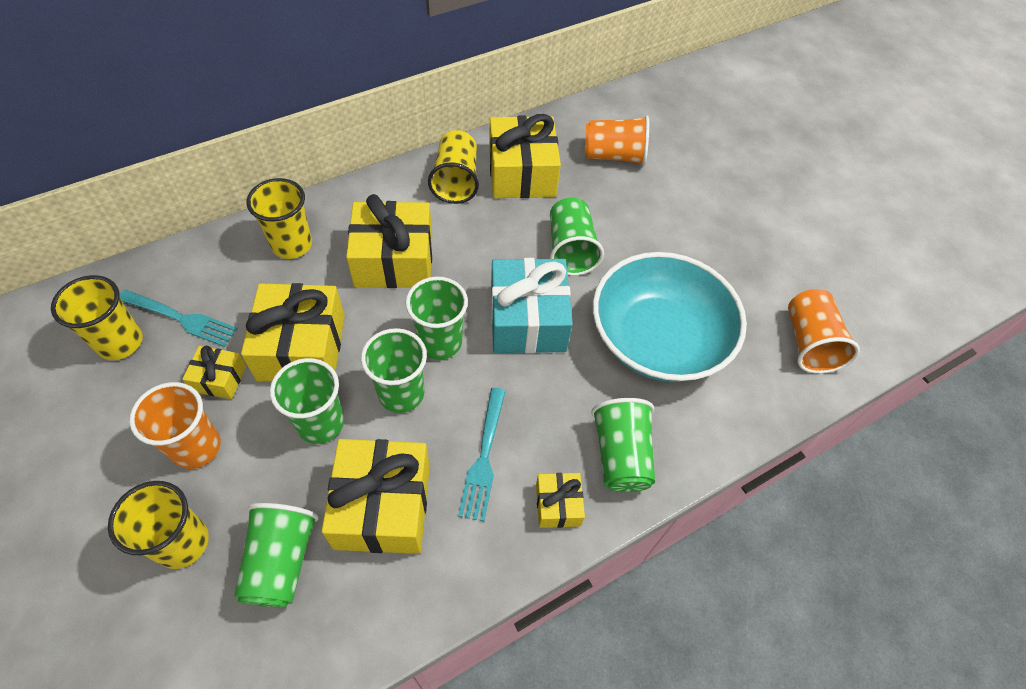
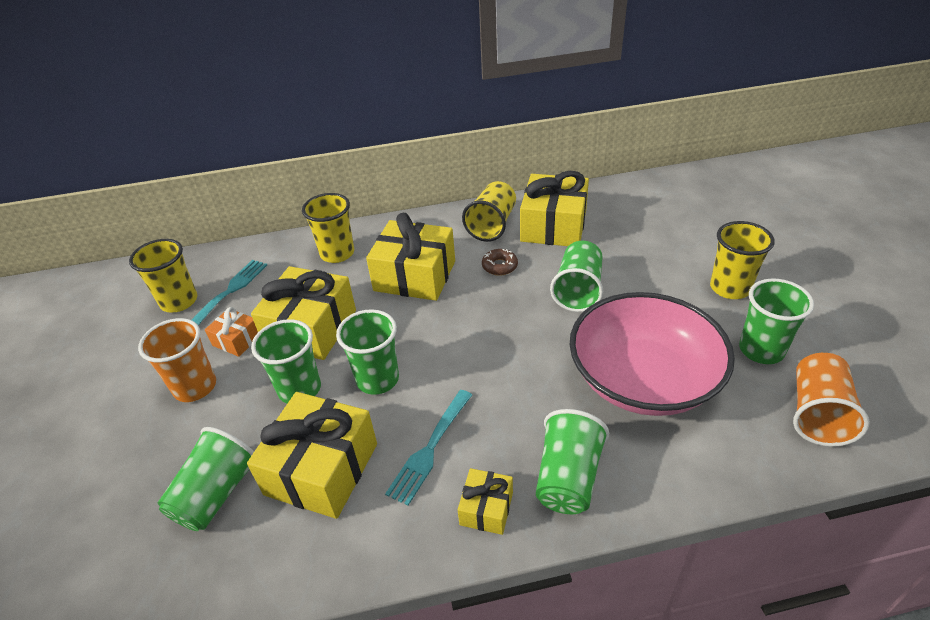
camera: 25 degrees right, 15 degrees down
(180, 318) = (229, 292): turquoise fork -> turquoise fork turned 105 degrees counterclockwise
(182, 543) = (148, 458): yellow cup -> yellow cup (730, 288)
(219, 379) = (237, 340): yellow gift -> orange gift
(440, 342) = (428, 345): green cup -> green cup (761, 350)
(481, 233) = (499, 266): none -> brown donut
(527, 320) = (516, 340): turquoise gift -> none
(614, 156) = (646, 222): orange cup -> none
(658, 338) = (643, 379): turquoise bowl -> pink bowl

